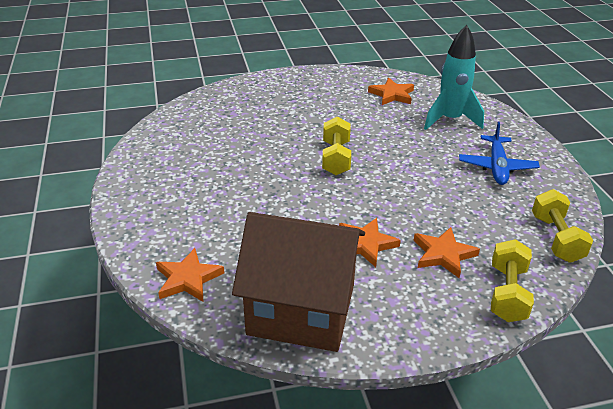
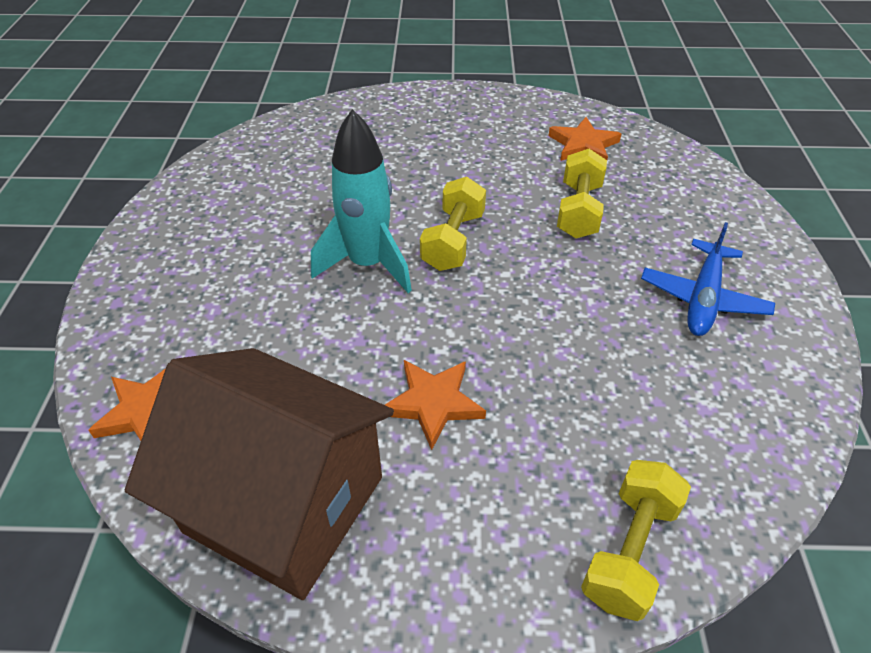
camera: 15 degrees right, 10 degrees up
(443, 254) = (550, 448): orange star -> none
(450, 120) = (657, 201): turquoise rocket -> turquoise rocket (368, 264)
(556, 238) = (756, 457): yellow dumbbell -> yellow dumbbell (578, 211)

